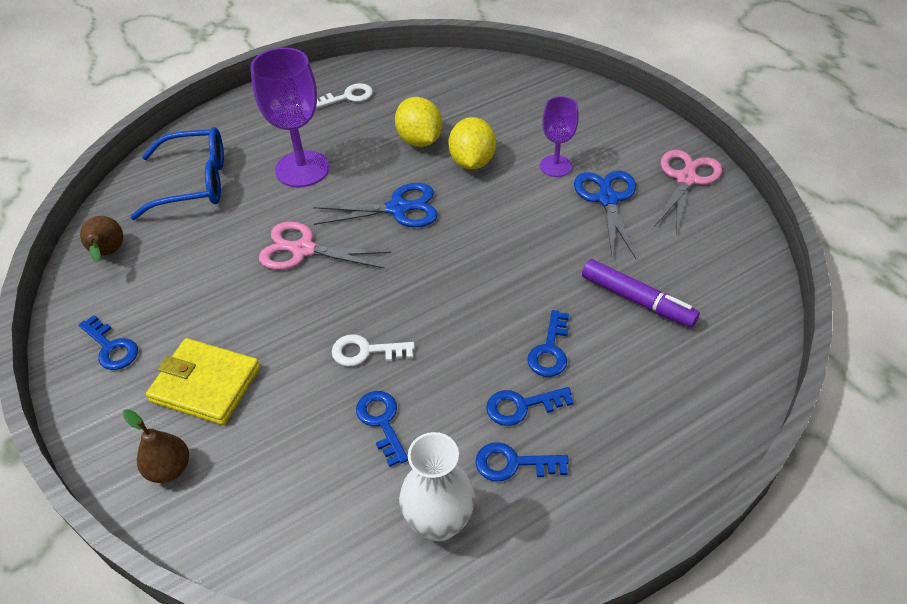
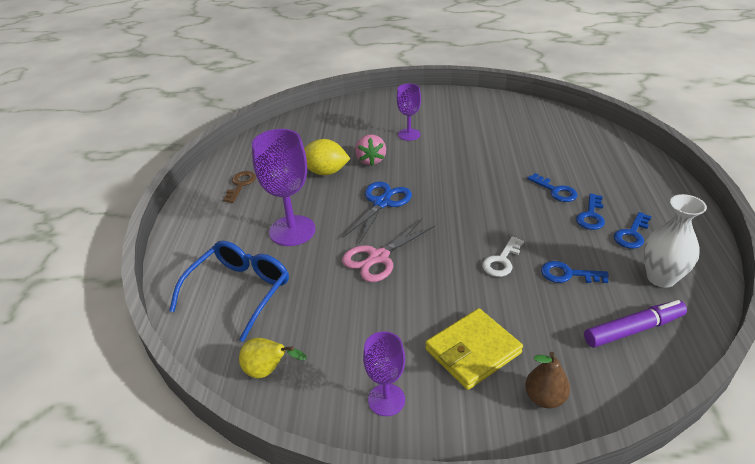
camera: 55 degrees left, 10 degrees down
(108, 254) = (268, 371): brown pear -> yellow pear
(111, 347) = (386, 400): blue key -> purple goblet
(348, 97) = (240, 185): white key -> brown key
(472, 162) = (371, 160): yellow lemon -> pink strawberry
(607, 199) = (455, 129): blue scissors -> none
(637, 300) = (540, 150): purple marker -> purple marker (633, 329)
(686, 179) = (464, 102): pink scissors -> none

